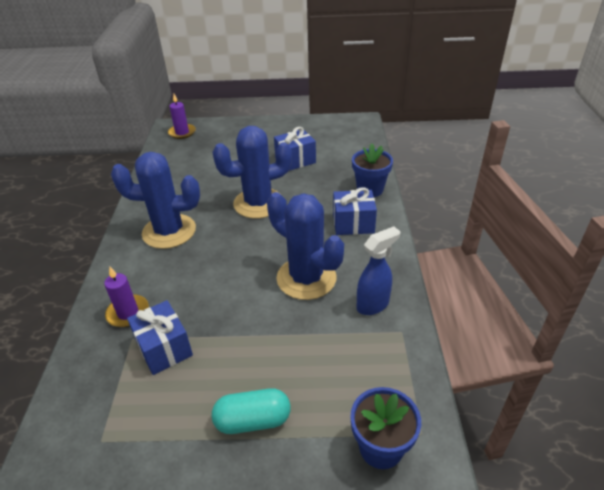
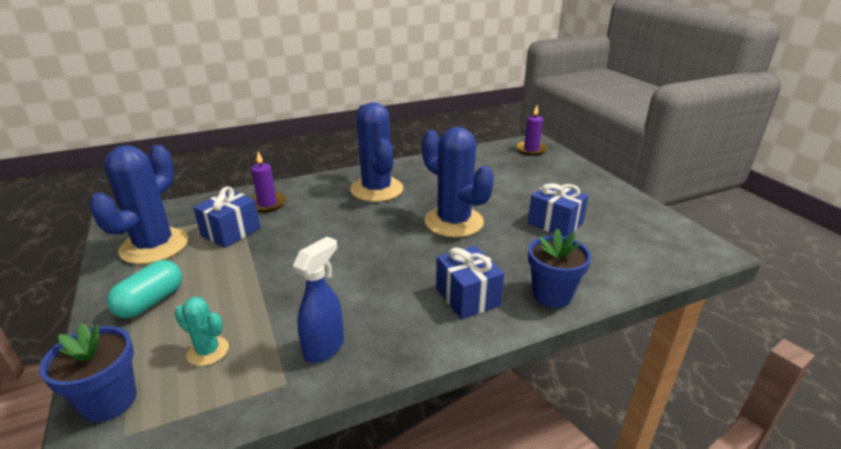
camera: 65 degrees right, 10 degrees down
(253, 420) = (151, 302): turquoise capsule -> turquoise capsule turned 60 degrees clockwise
(306, 278) = (349, 285): blue cactus -> blue cactus (154, 246)
(347, 376) = (208, 351): none -> turquoise cactus
(373, 305) = (324, 348): blue spray bottle -> blue spray bottle turned 90 degrees counterclockwise

